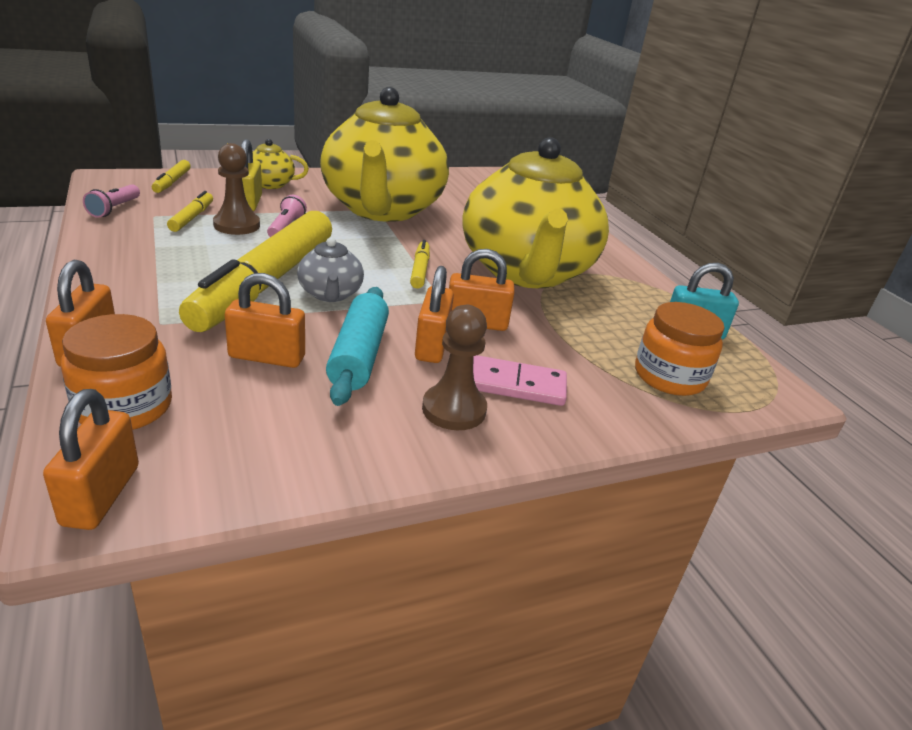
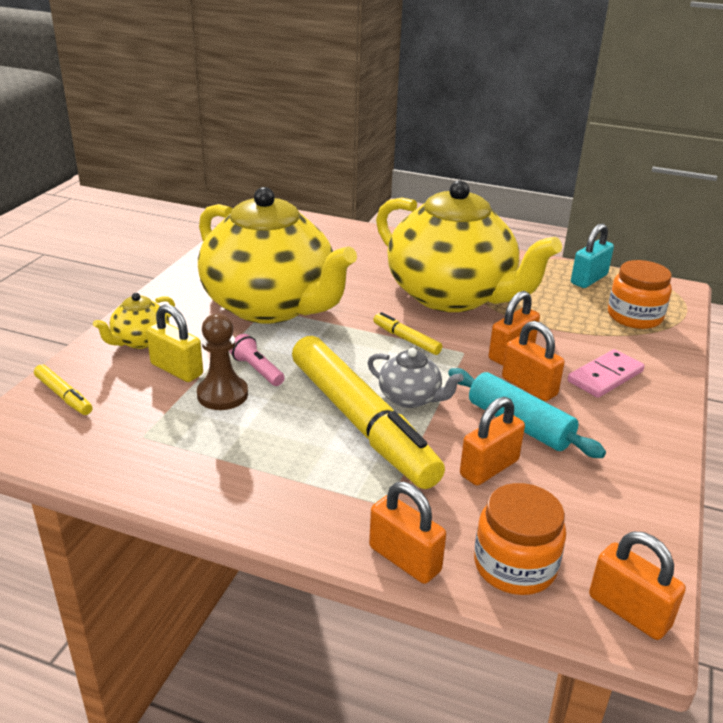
camera: 45 degrees left, 0 degrees up
(114, 209) = (97, 456): pink flashlight -> none
(192, 217) = (175, 414): yellow marker -> none
(454, 409) = (618, 415): brown pawn -> none

